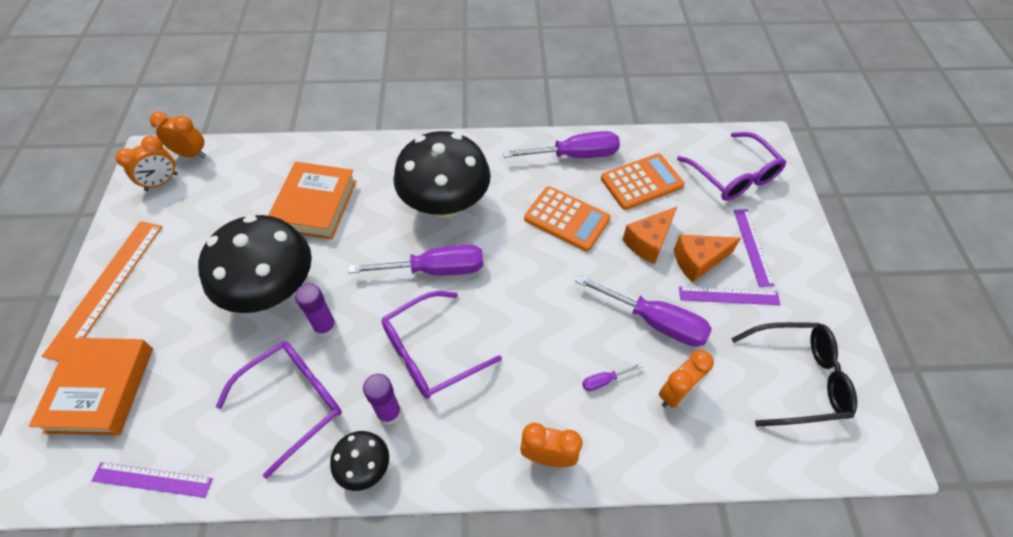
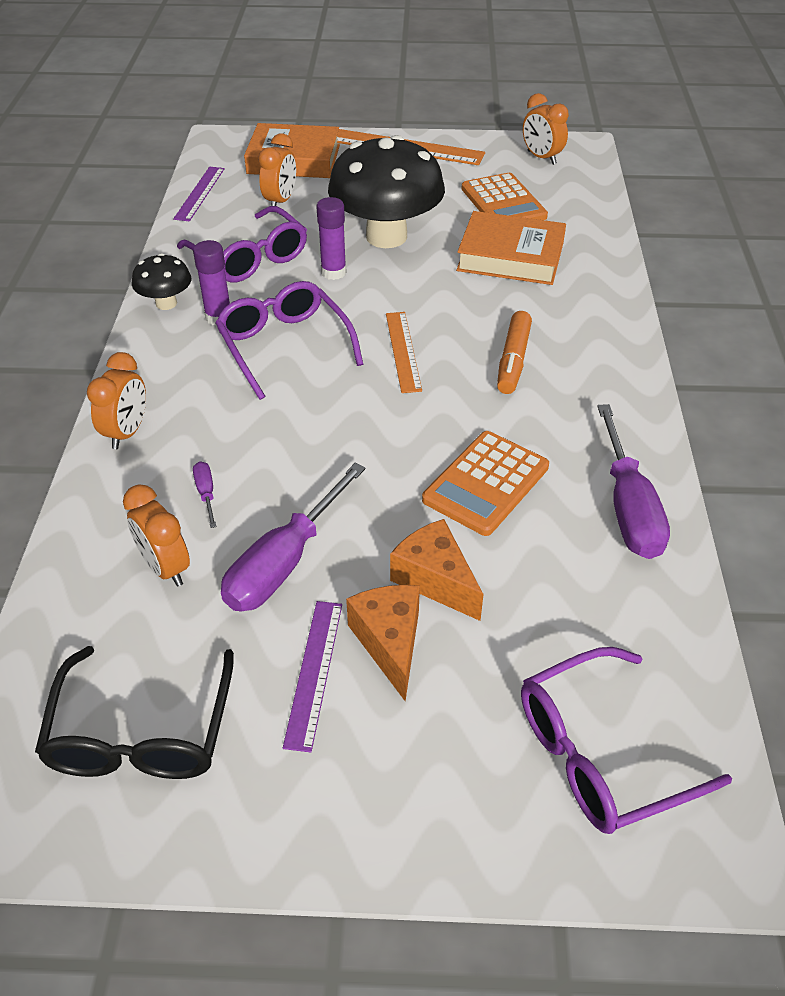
camera: 95 degrees right, 10 degrees down
(191, 154) = (586, 169): orange clock -> orange clock (280, 201)
(436, 269) = (403, 351): purple screwdriver -> orange ruler
(445, 205) = (513, 360): black mushroom -> orange marker
(641, 182) = (571, 592): orange calculator -> orange calculator (503, 203)
(752, 246) = (416, 739): purple ruler -> none

